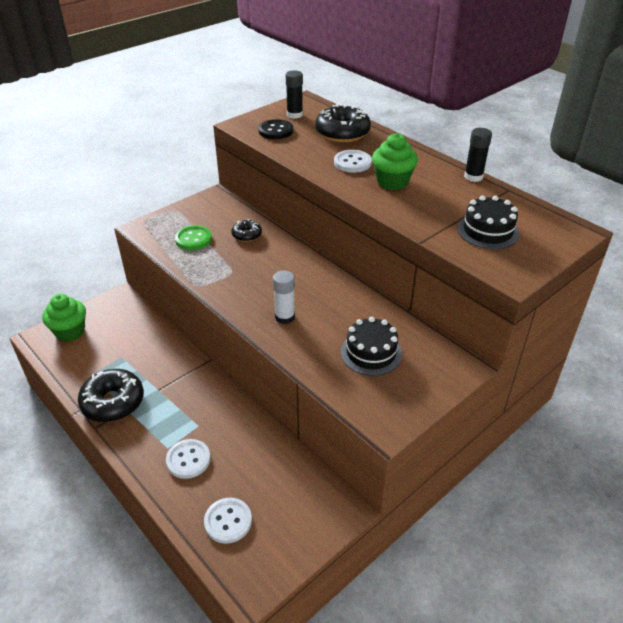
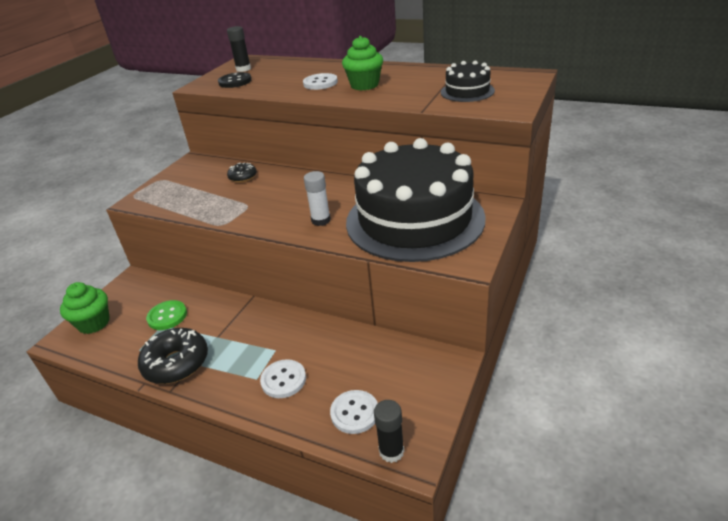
camera: 20 degrees left, 5 degrees down
(193, 239) = (193, 194): green button -> green button (167, 316)
(342, 133) = (295, 69): black donut -> none
(371, 353) = (414, 219): black cake -> black cake, size x2.40
(473, 177) = (426, 67): black glue stick -> black glue stick (391, 451)

